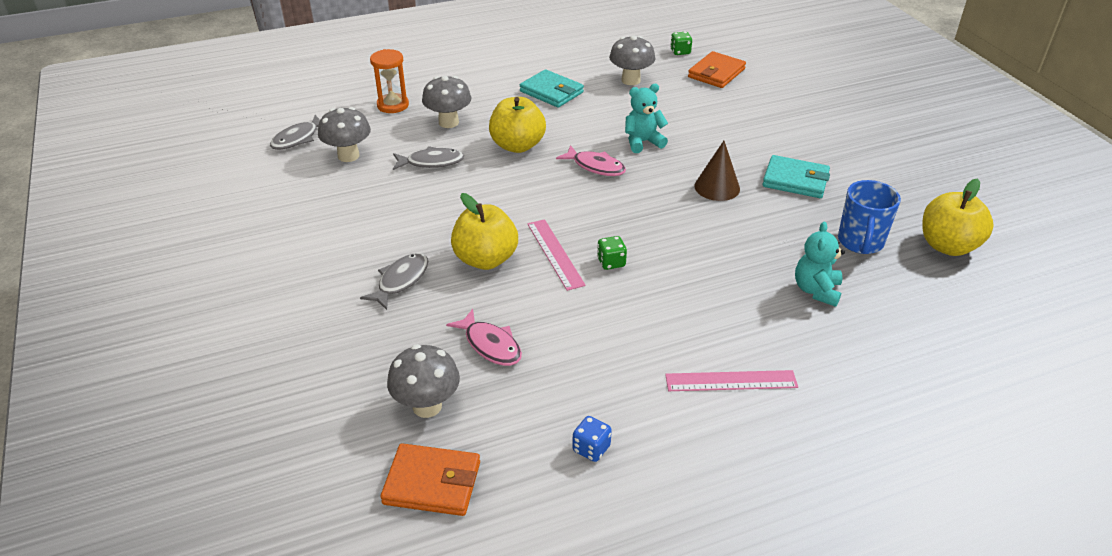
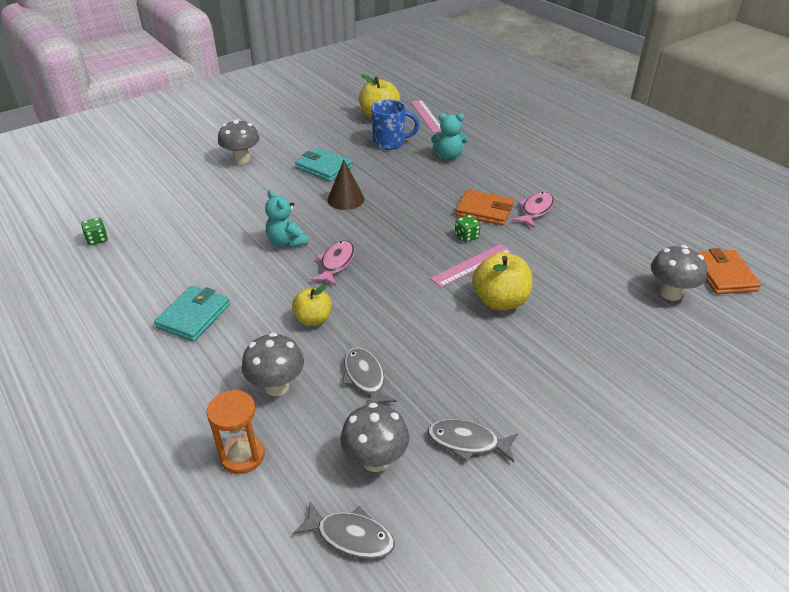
camera: 105 degrees left, 0 degrees up
(400, 281) = (558, 345): grey fish -> grey fish (467, 442)
(490, 345) = (592, 277): pink fish -> pink fish (535, 210)
(517, 145) = (313, 319): yellow apple -> yellow apple, size x0.65
(591, 448) = (642, 220): blue dice -> none
(630, 80) = (164, 264): grey mushroom -> grey mushroom (242, 159)
(716, 73) = (147, 214): orange wallet -> orange wallet (484, 210)
(731, 381) = (550, 179): pink ruler -> pink ruler (427, 116)
(795, 180) = (324, 167): turquoise wallet -> turquoise wallet turned 60 degrees counterclockwise

